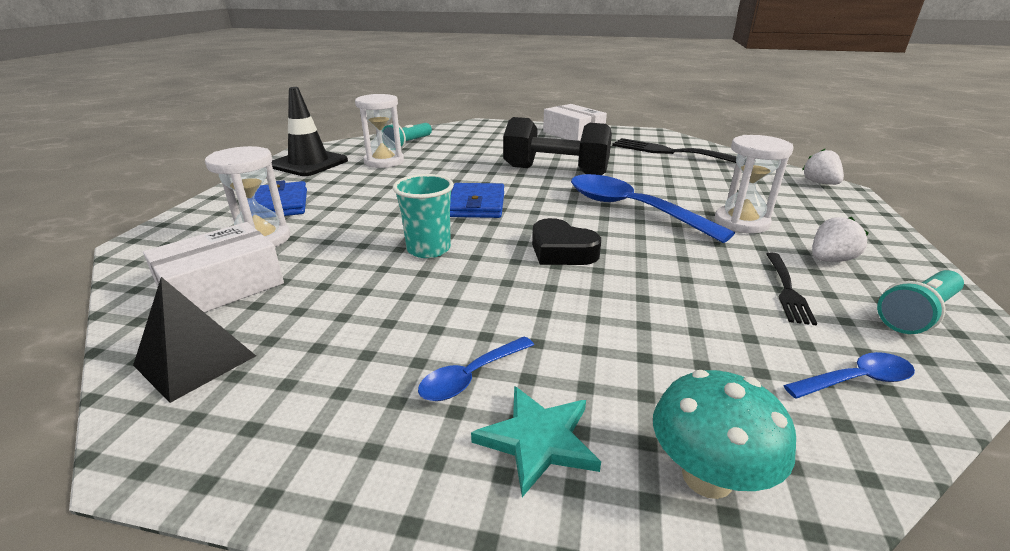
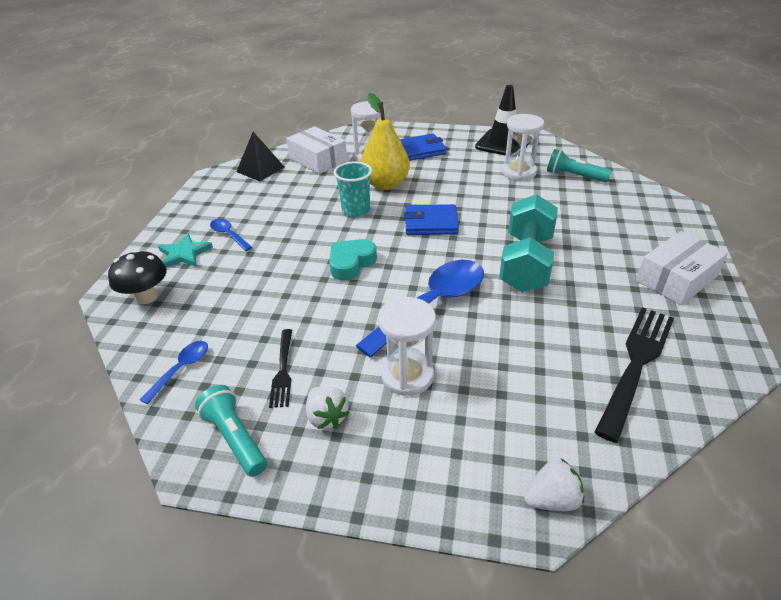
camera: 90 degrees right, 10 degrees up
(363, 229) = (385, 184): none -> yellow pear
(555, 171) = (526, 263): black dumbbell -> turquoise dumbbell
(561, 251) = (351, 263): black heart -> turquoise heart
(707, 477) = (147, 297): turquoise mushroom -> black mushroom
(787, 289) = (283, 370): black fork -> black fork turned 105 degrees counterclockwise
(856, 380) = (181, 369): blue spoon -> blue spoon turned 135 degrees counterclockwise

